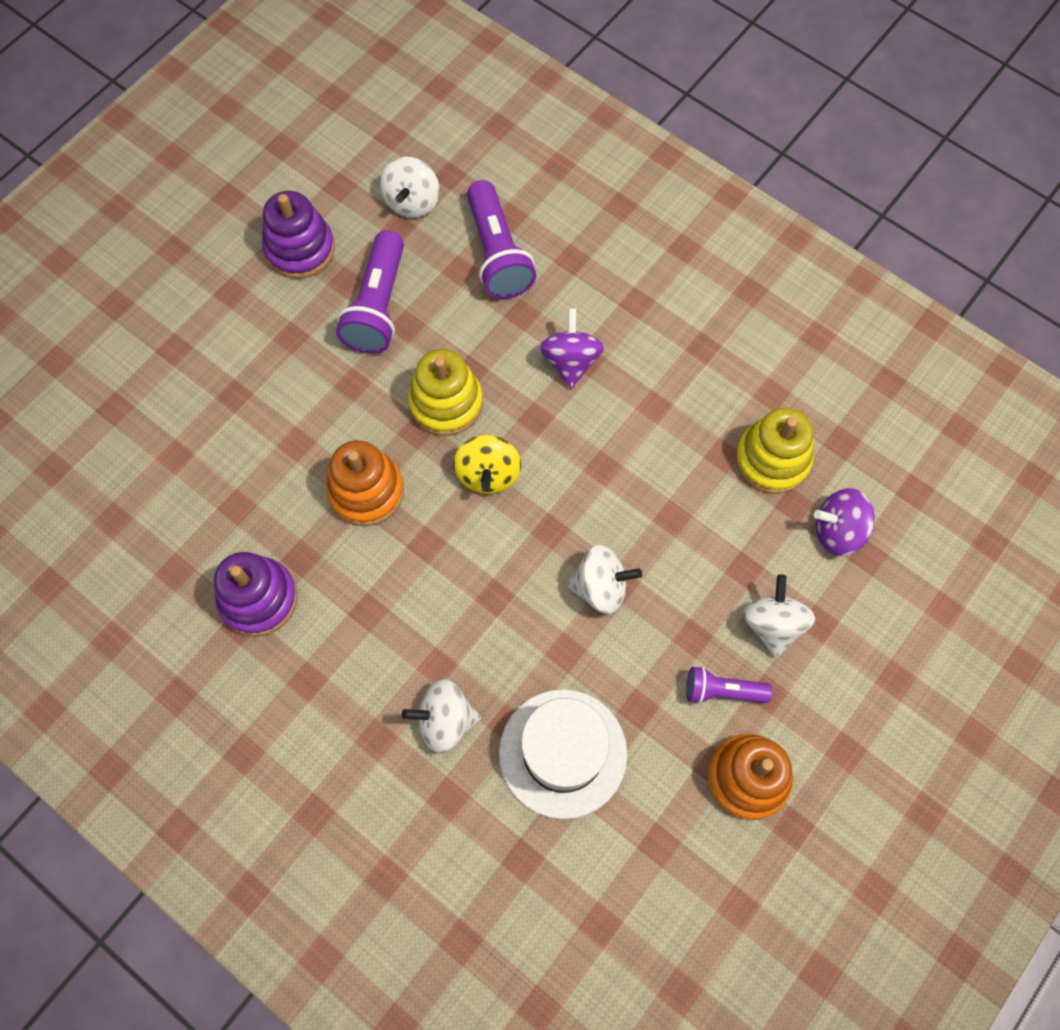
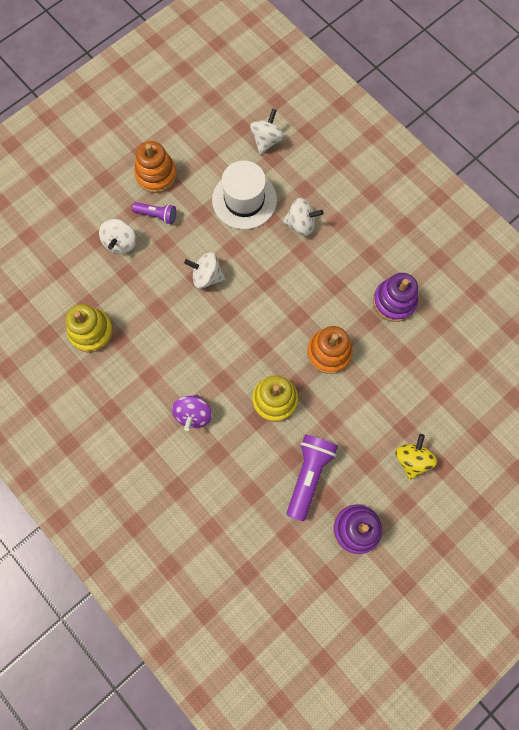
camera: 170 degrees left, 5 degrees up
(412, 202) = (276, 554): white spinning top -> white spinning top (267, 140)
(488, 474) = (257, 350): yellow spinning top -> yellow spinning top (412, 459)
(497, 253) = (225, 501): purple flashlight -> none
(838, 531) = (68, 285): purple spinning top -> none

